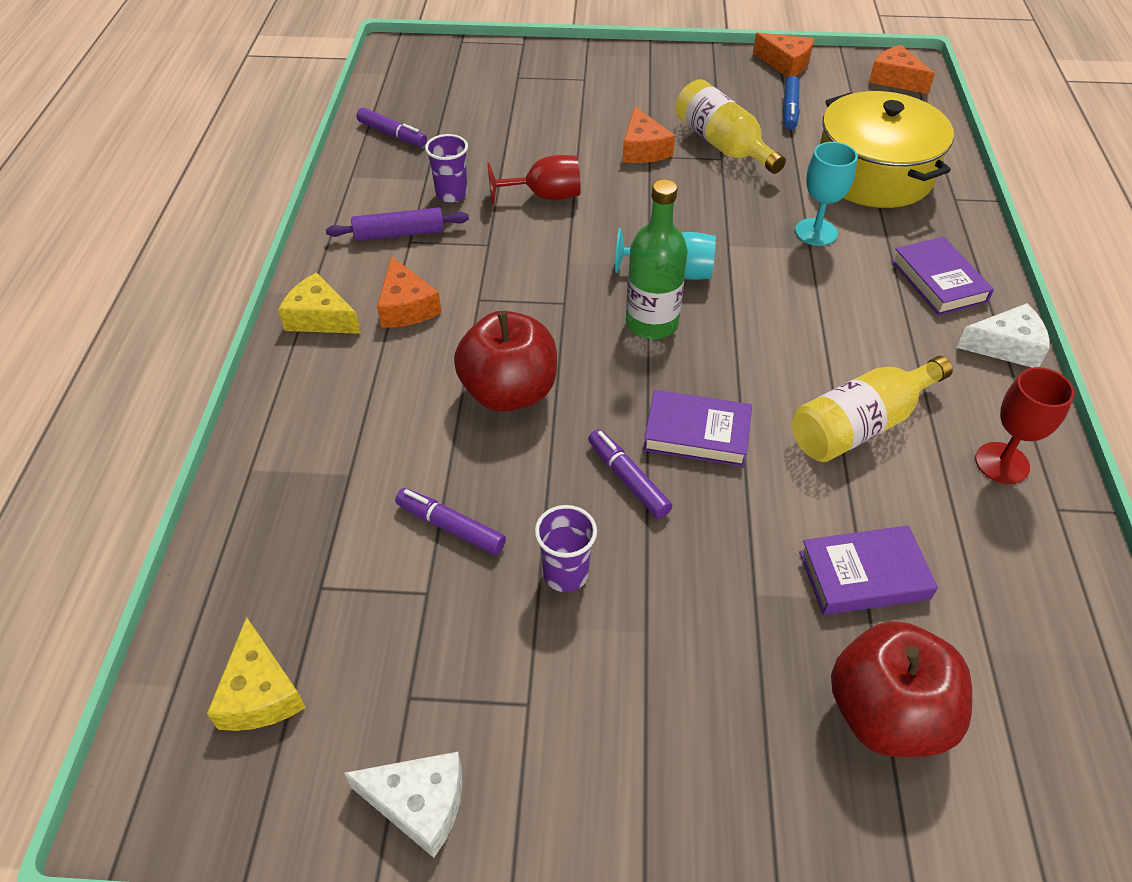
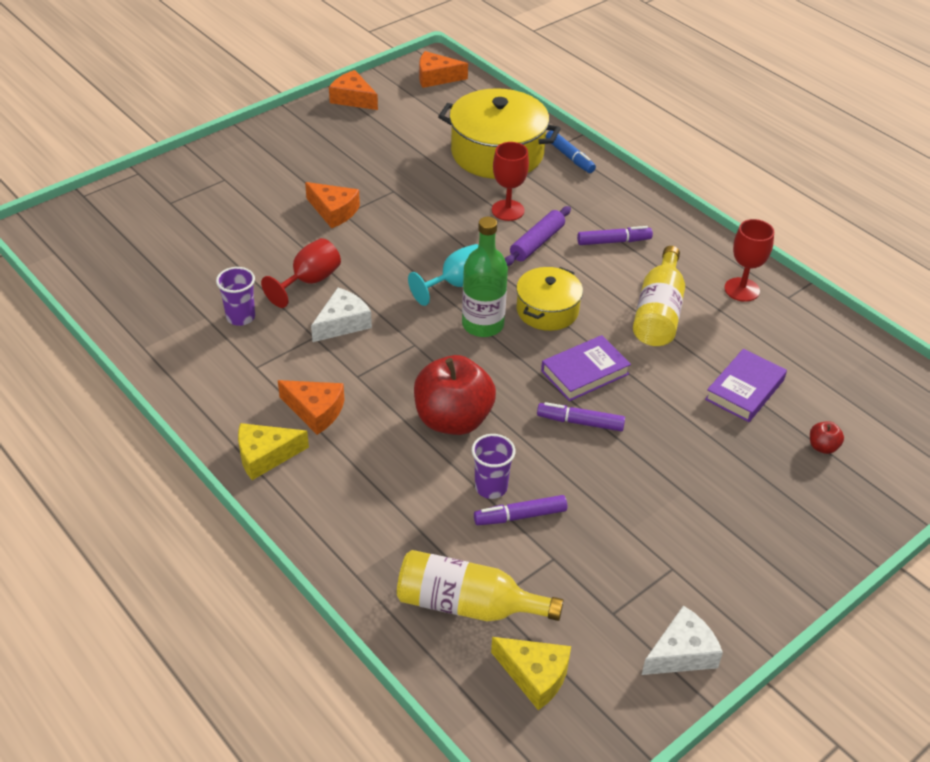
camera: 45 degrees left, 5 degrees down
(392, 134) = (131, 298): purple marker -> purple marker (614, 241)
(399, 233) = (241, 366): purple rolling pin -> purple rolling pin (537, 243)
(565, 574) = (611, 494): purple cup -> purple cup (491, 487)
(723, 145) = (383, 180): yellow bottle -> yellow bottle (467, 605)
(735, 349) = (547, 310): none -> yellow pot
(785, 63) = (353, 99): orange cheese -> orange cheese turned 135 degrees counterclockwise
(790, 109) = (395, 132): blue marker -> blue marker (570, 157)
(816, 232) = (508, 210): turquoise goblet -> red goblet
(886, 714) = (822, 447): red apple -> red apple, size x0.41
(938, 281) = (606, 203): purple book -> none
(1006, 346) = (678, 223): white cheese -> white cheese (342, 323)

